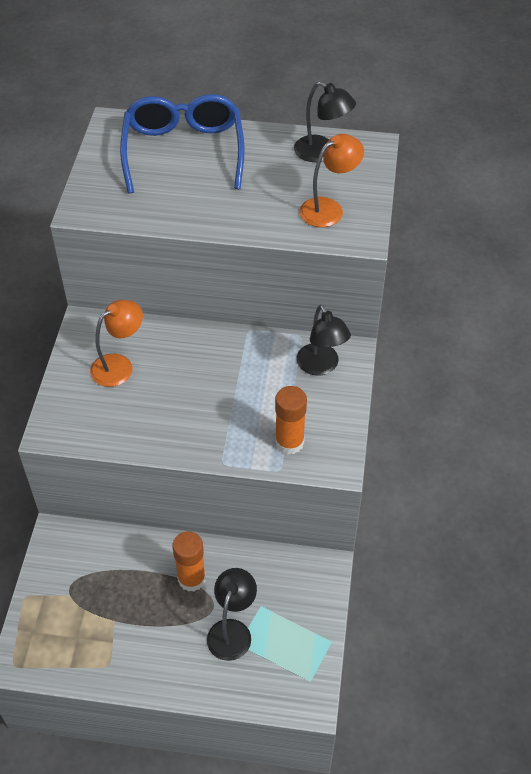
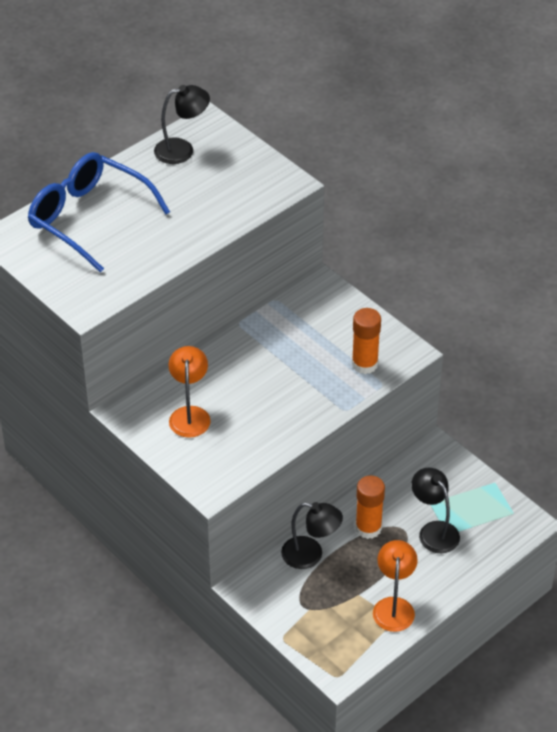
camera: 50 degrees left, 5 degrees down
(321, 366) = (316, 306): black lamp -> black lamp (310, 555)
(329, 208) = (243, 181): orange lamp -> orange lamp (394, 606)

